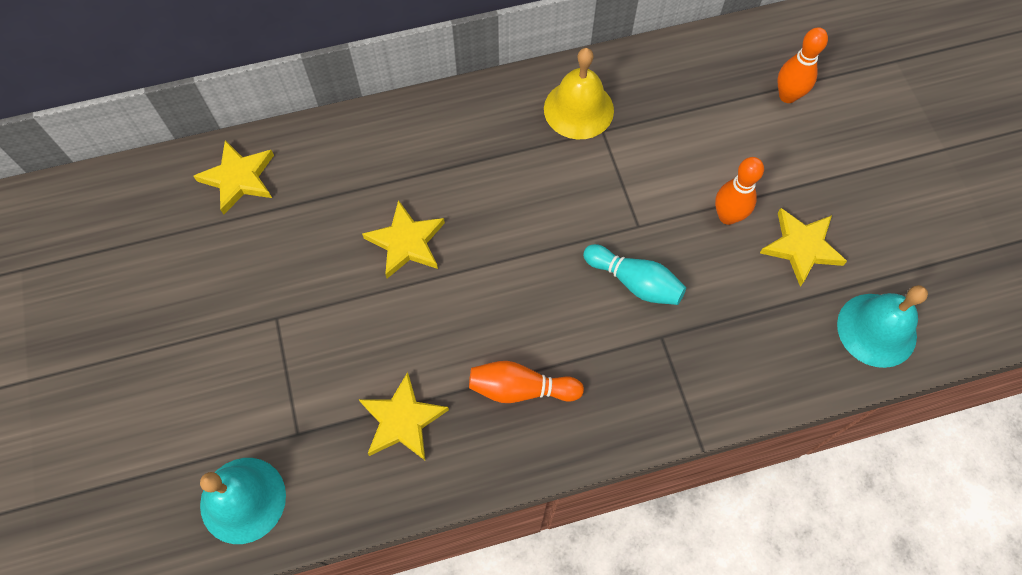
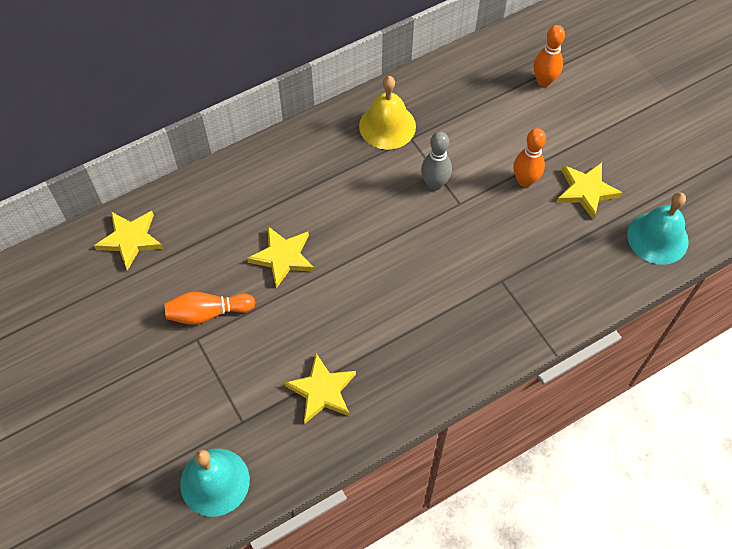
camera: 15 degrees left, 5 degrees down
(521, 389) = (406, 345): orange bowling pin -> orange bowling pin (208, 313)
(615, 194) = (434, 184): none -> grey bowling pin
(634, 282) = (469, 245): turquoise bowling pin -> none

